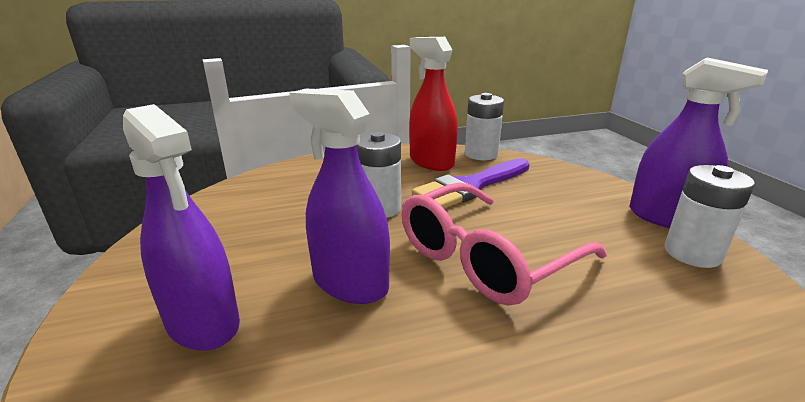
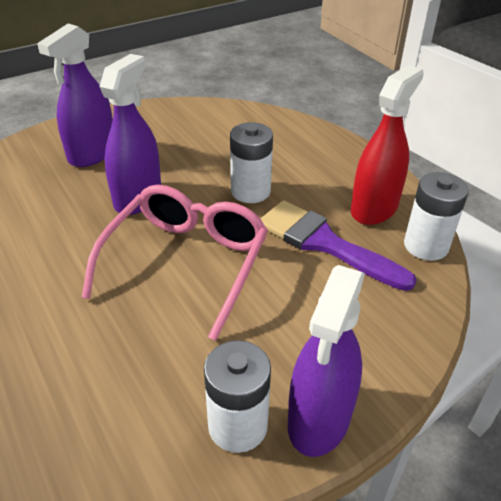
camera: 75 degrees right, 15 degrees up
(485, 258) = (186, 262): pink glasses -> pink glasses turned 75 degrees clockwise

